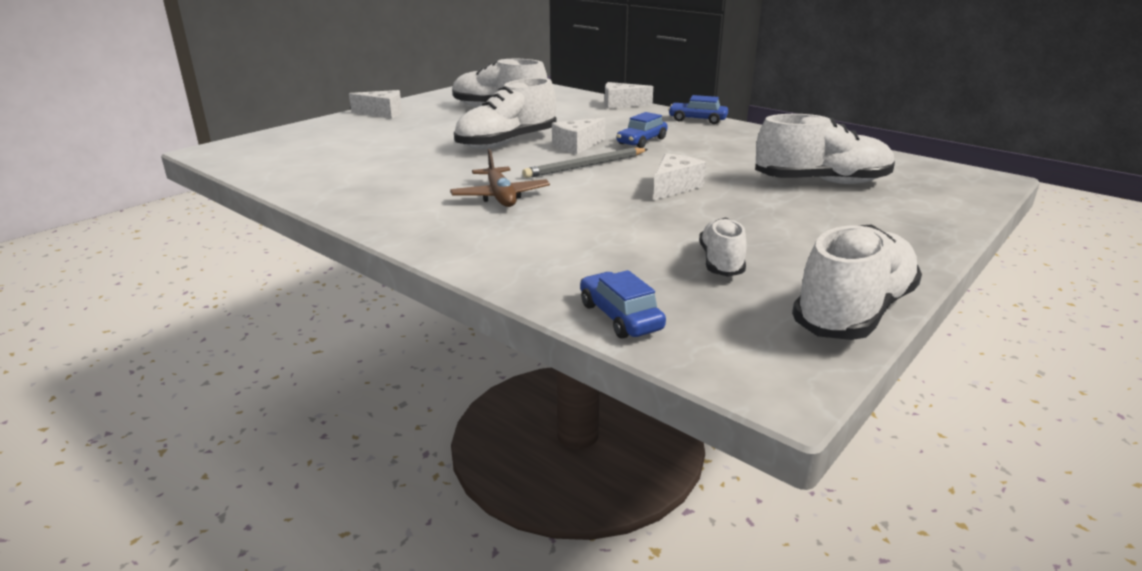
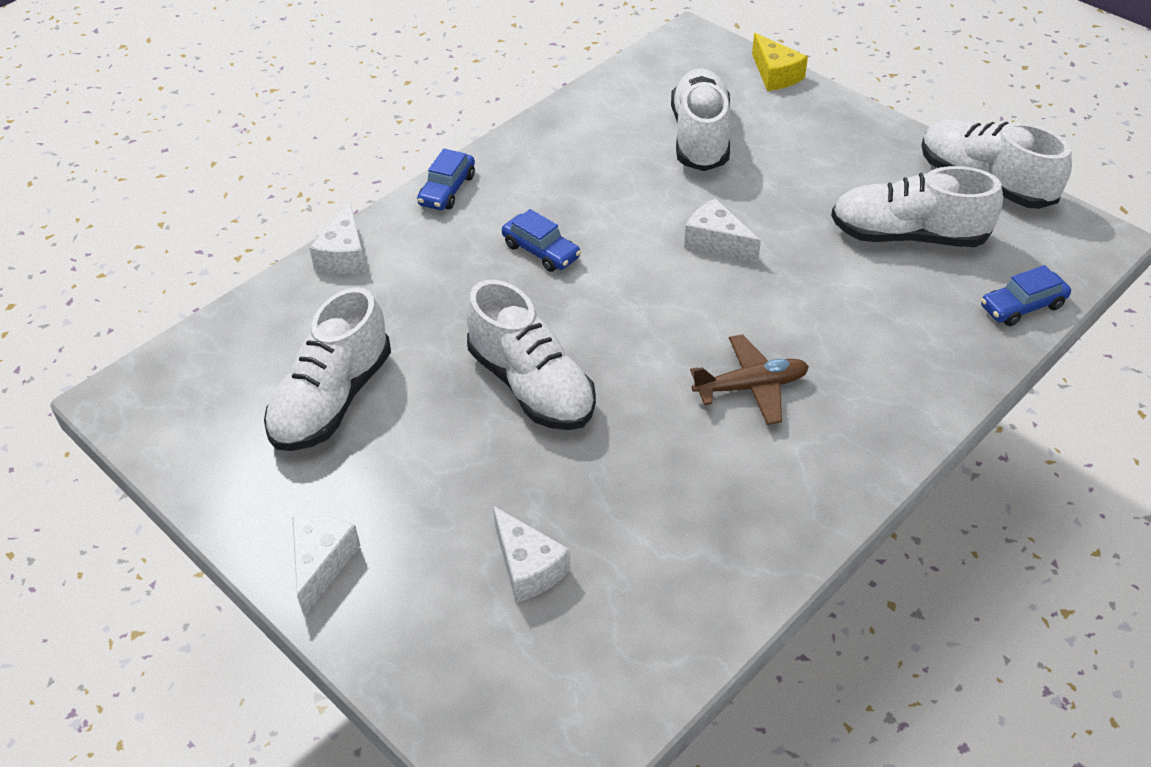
camera: 85 degrees left, 20 degrees up
(577, 146) = (554, 313): white cheese -> white cheese (528, 567)
(585, 166) = (640, 309): grey pencil -> none
(721, 262) = (908, 236): white shoe -> white shoe, size x1.72
(964, 211) = (775, 75): none -> yellow cheese

